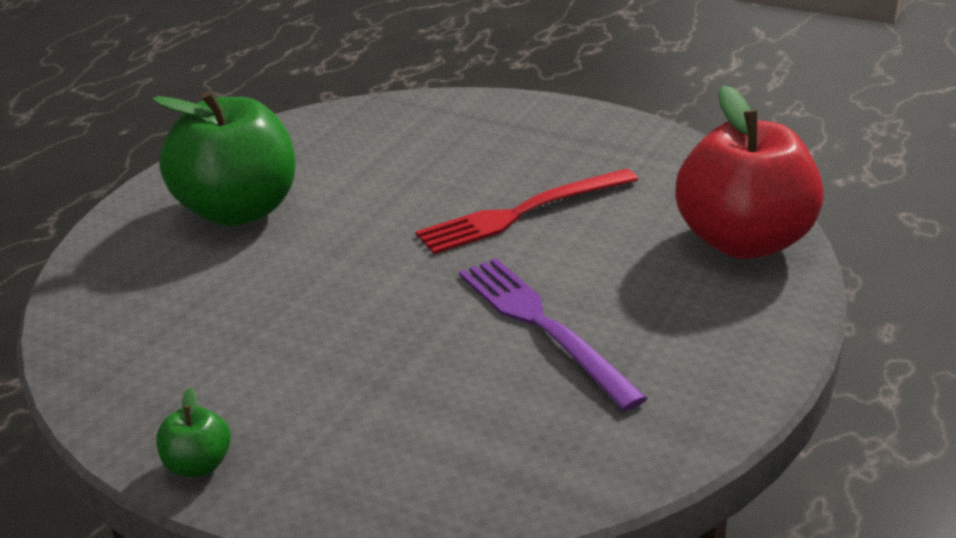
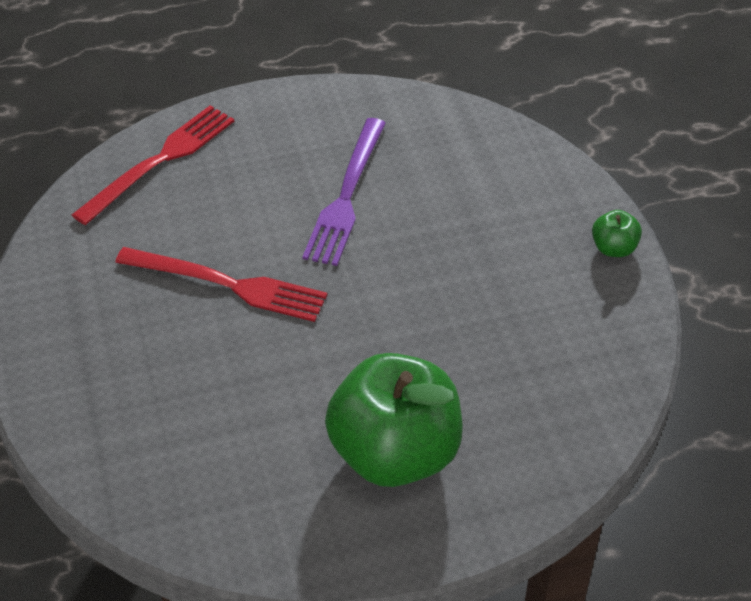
camera: 135 degrees left, 15 degrees up
(743, 241) = (159, 162): red apple -> red fork

